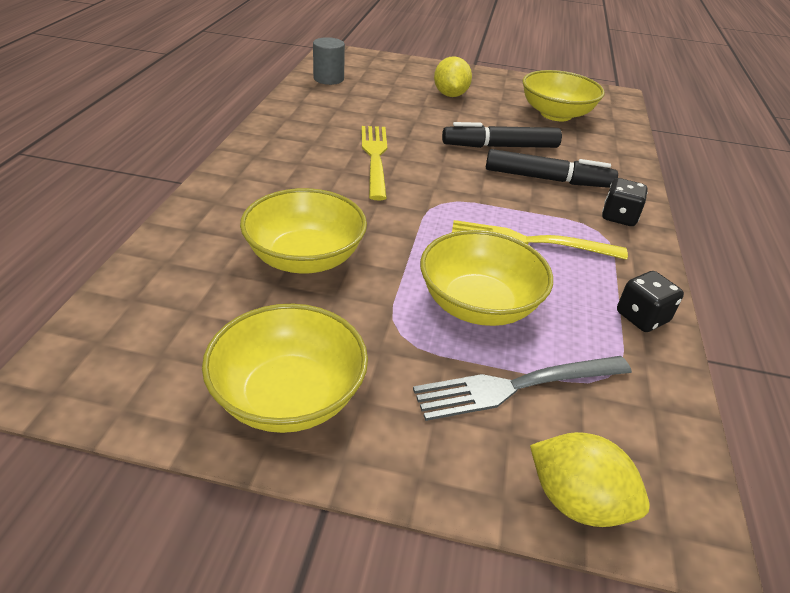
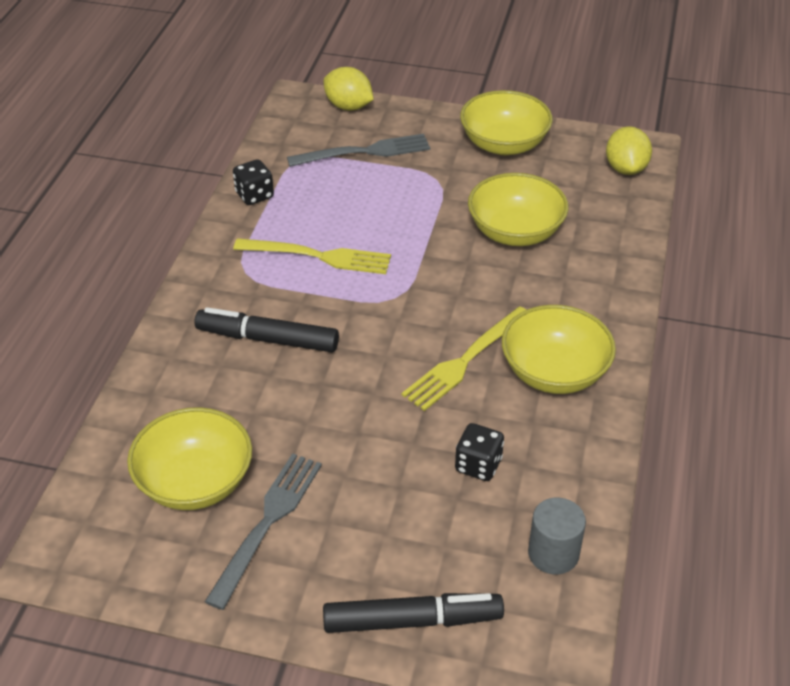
camera: 175 degrees left, 5 degrees up
(375, 157) = (465, 361): yellow fork -> yellow fork turned 45 degrees clockwise
(450, 95) = (352, 522): yellow lemon -> yellow lemon (625, 168)
(478, 305) = (378, 200): yellow bowl -> yellow bowl (554, 372)
(500, 146) = (305, 394): black marker -> black marker (411, 620)
(501, 98) = (267, 522): none -> grey fork
(619, 217) = (214, 289): black dice -> black dice (478, 465)

